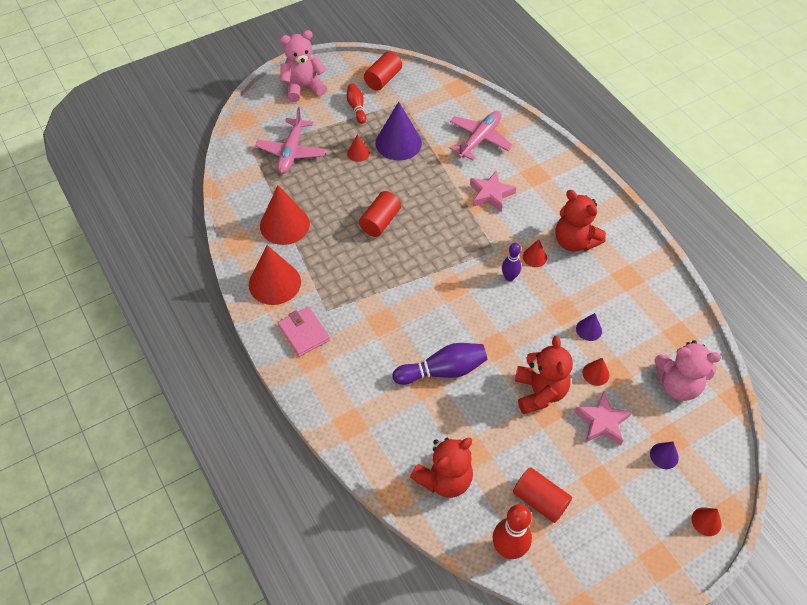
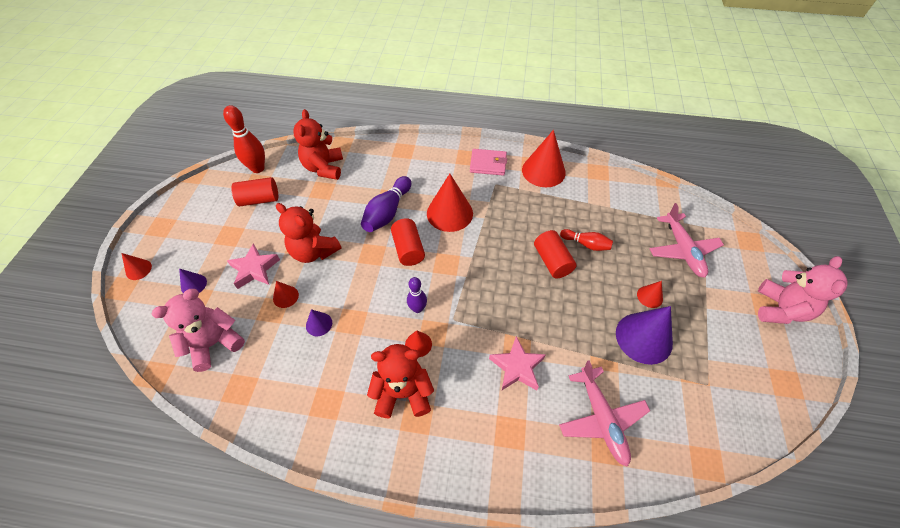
camera: 130 degrees right, 0 degrees up
(284, 225) = (596, 203): red cone -> red cone (449, 213)
(291, 152) = (682, 250): pink plane -> pink plane turned 150 degrees counterclockwise
(356, 107) = (722, 336): red bowling pin -> red bowling pin (586, 244)
(383, 79) = (762, 392): red cylinder -> red cylinder (408, 249)

